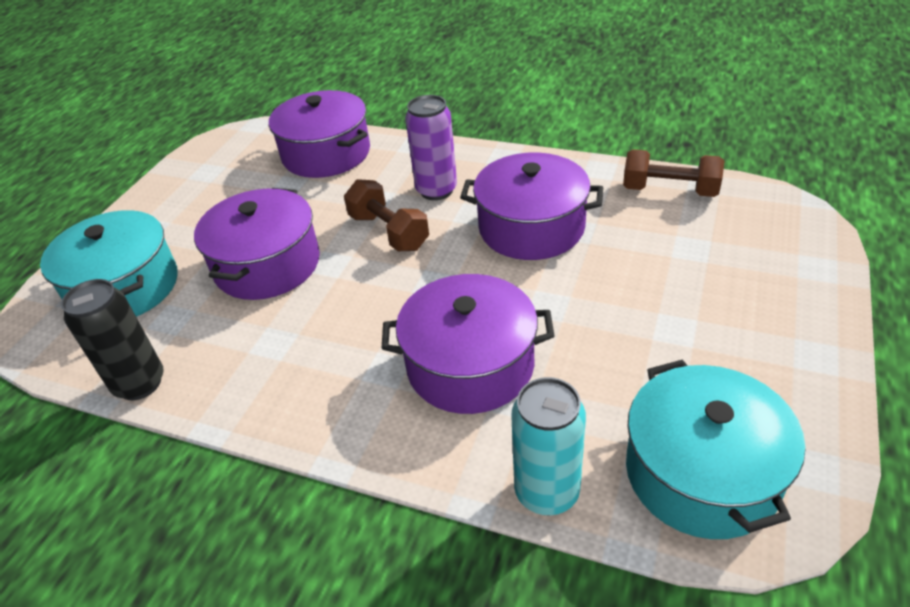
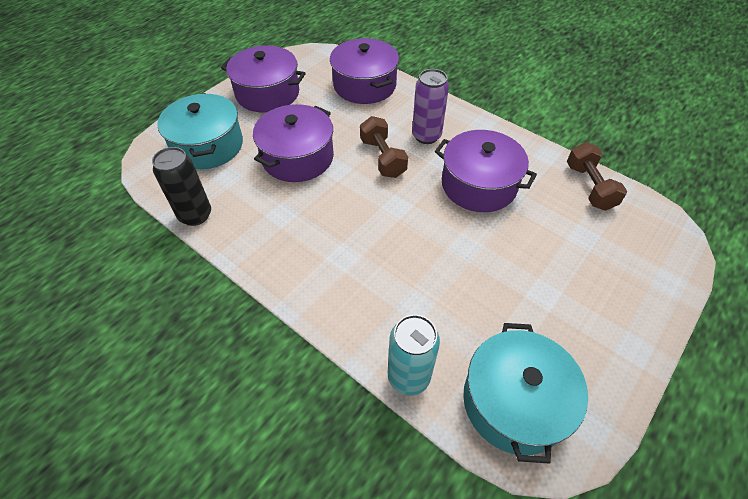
camera: 15 degrees right, 10 degrees up
(470, 365) = (397, 272): purple pot -> purple pot (267, 93)
(669, 190) = (589, 187): brown dumbbell -> brown dumbbell turned 45 degrees clockwise

